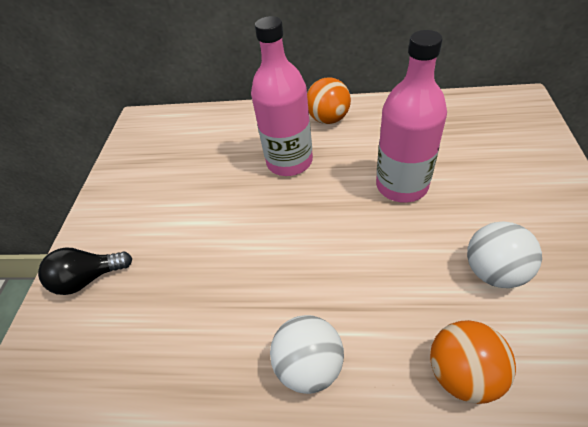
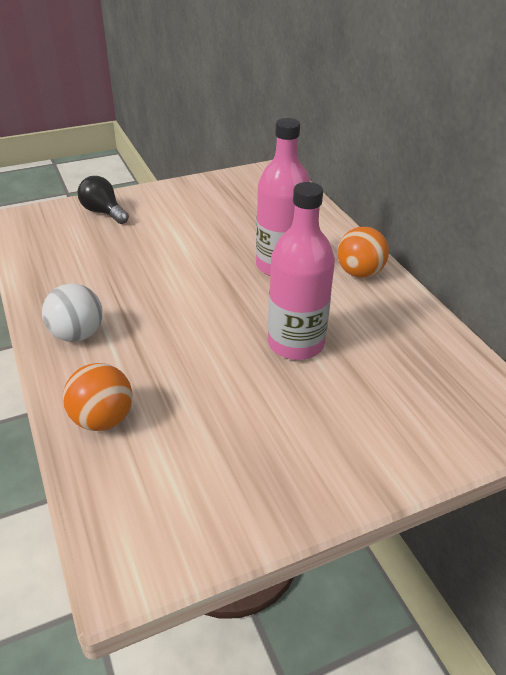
camera: 55 degrees right, 10 degrees down
(493, 271) = (219, 425): white ball -> none

